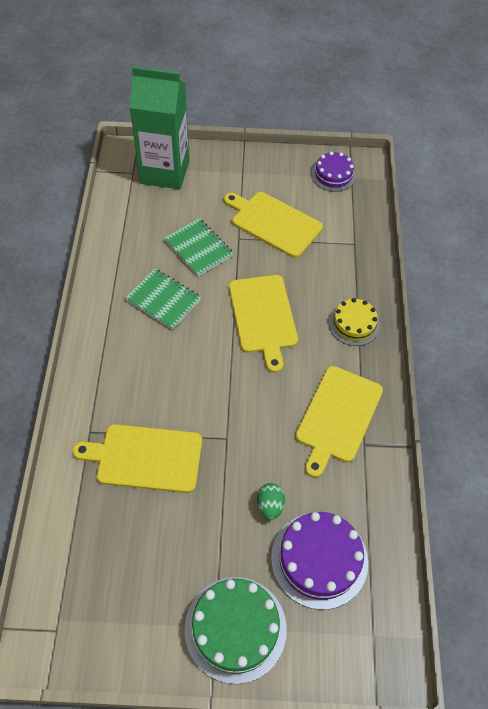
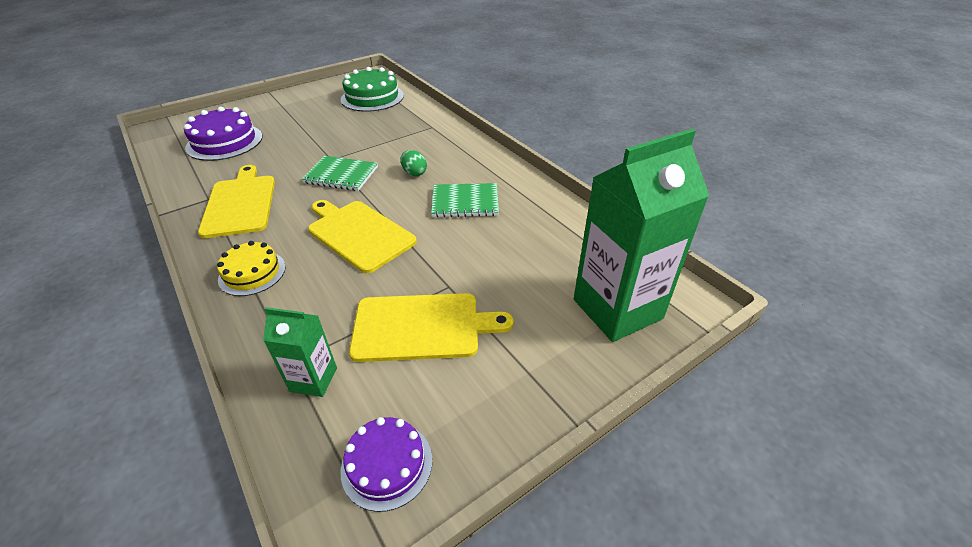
camera: 145 degrees right, 15 degrees down
(145, 458) = (381, 132): yellow cutting board -> none
(198, 248) = (480, 254): green notebook -> green notebook (341, 175)
(235, 628) = (268, 108): green cake -> green cake (372, 97)
(270, 506) = (274, 147): green egg -> green egg (414, 173)
(347, 228) = (313, 379): none -> green carton

